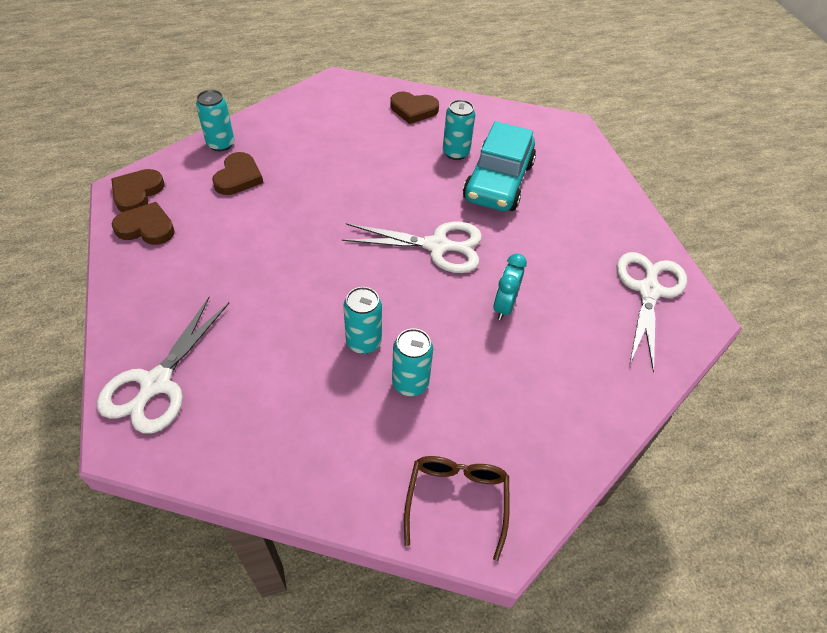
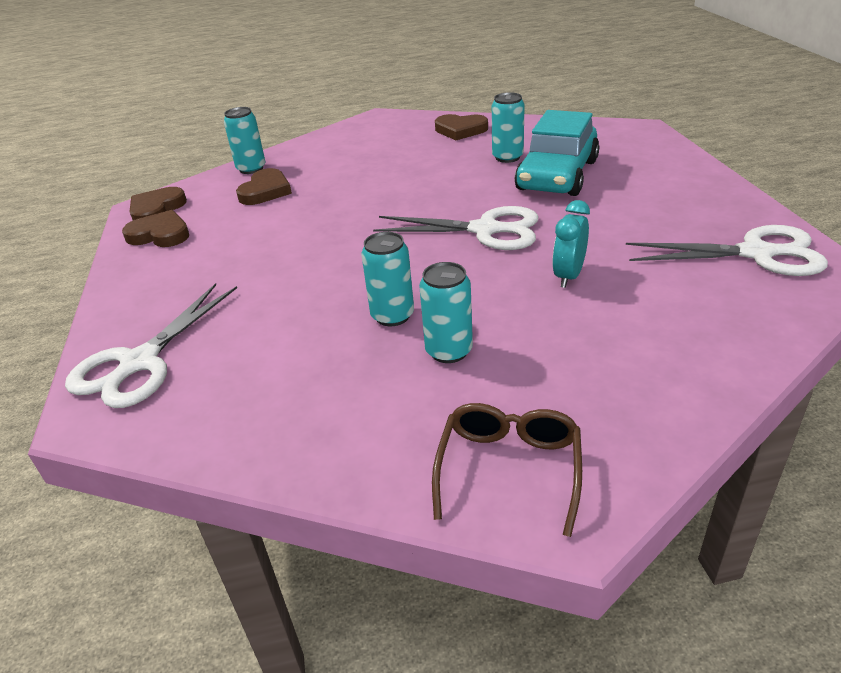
camera: 10 degrees right, 15 degrees down
(648, 291) = (756, 253): white scissors -> white scissors turned 75 degrees clockwise

